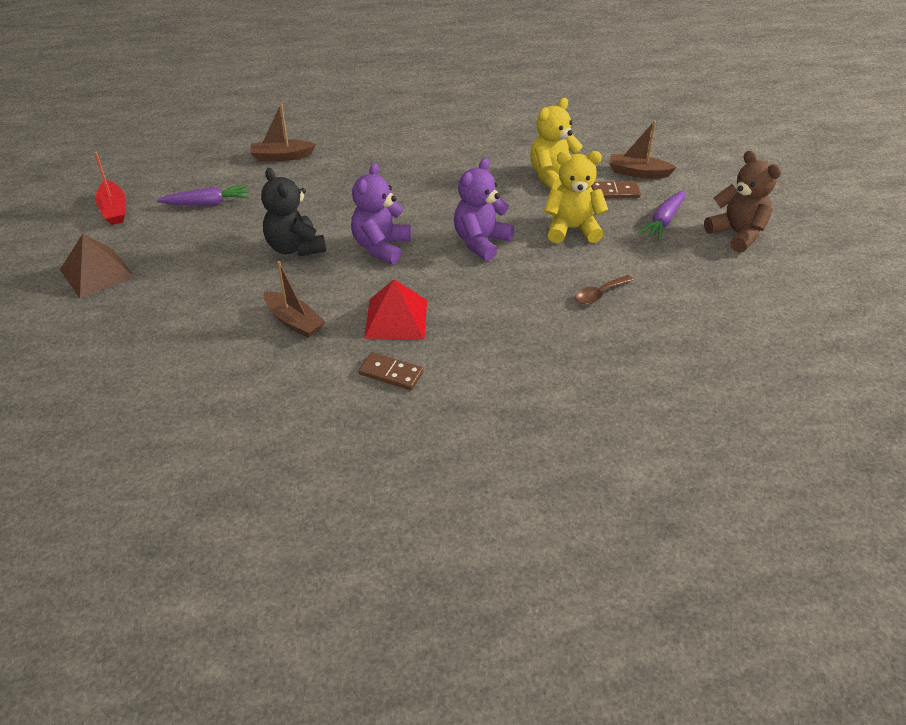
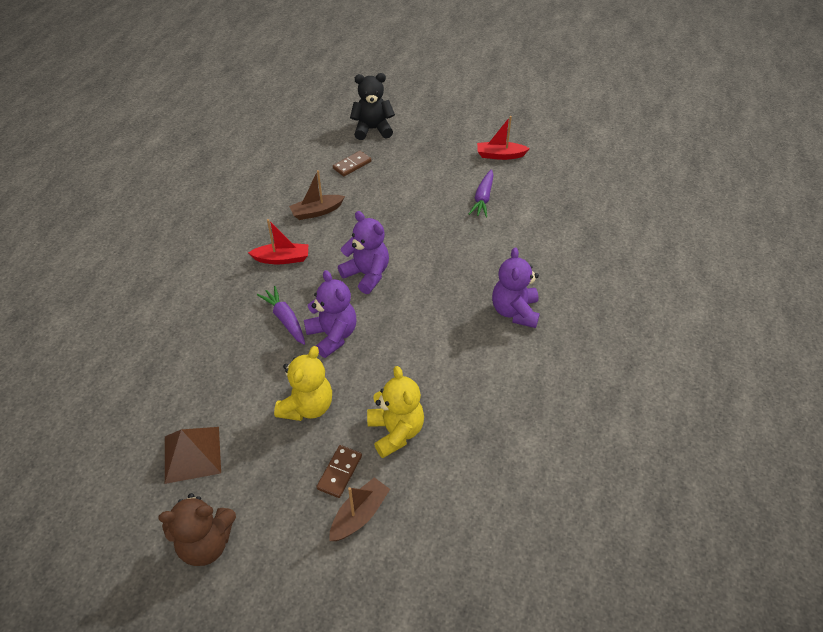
camera: 115 degrees right, 5 degrees up
(97, 273) = (429, 141): brown pyramid -> brown pyramid (192, 454)
(281, 156) = (533, 251): brown boat -> none
(295, 247) = (397, 230): black teddy bear -> black teddy bear (372, 129)
(373, 150) = (515, 311): none -> purple teddy bear
(391, 373) = (234, 241): brown domino -> brown domino (352, 165)
(396, 318) = (282, 259): red pyramid -> red boat
(599, 294) = (216, 383): brown spoon -> none
(663, 221) = (269, 488): purple carrot -> purple carrot (285, 319)

